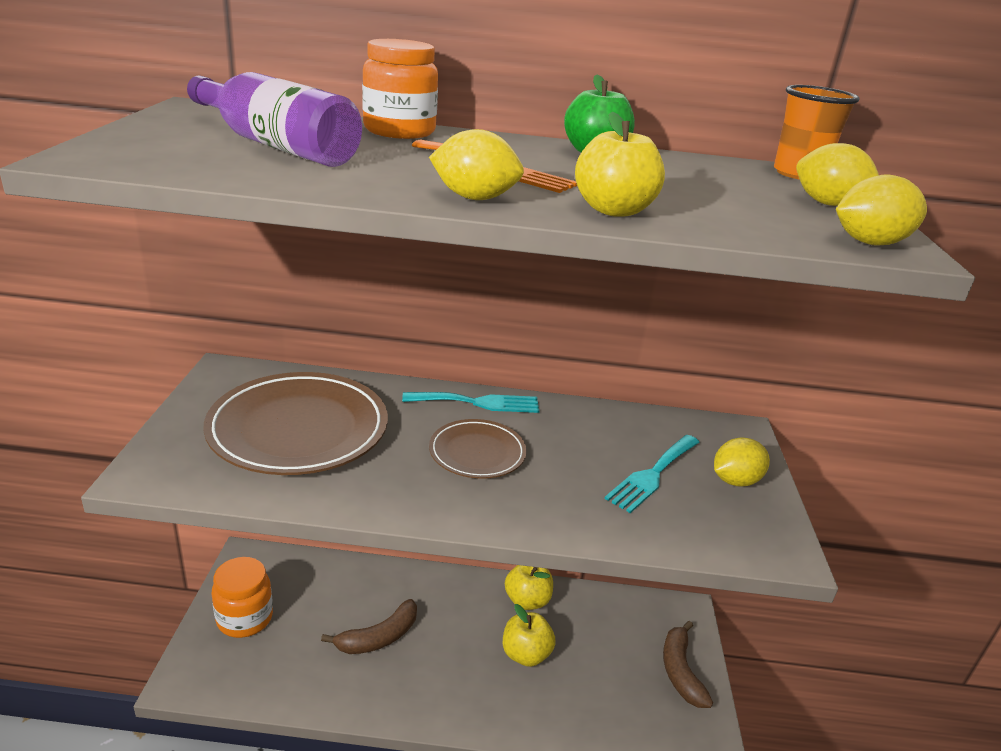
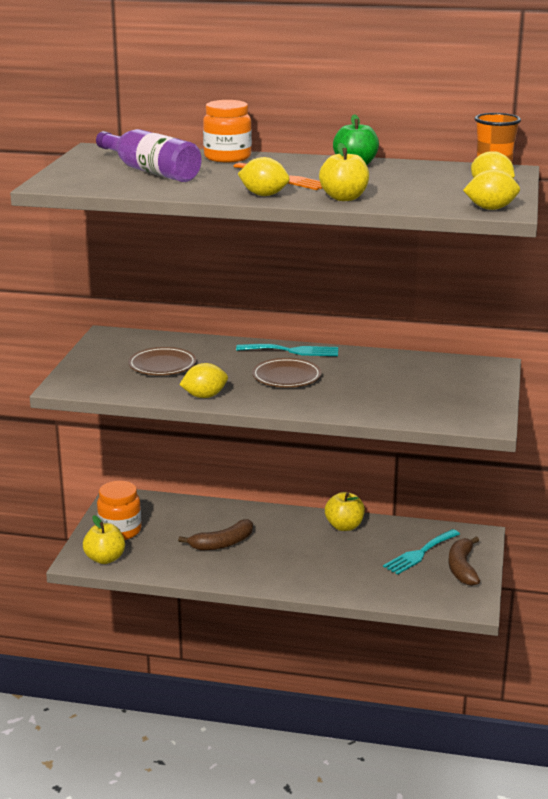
camera: 10 degrees right, 5 degrees down
(298, 429) = (162, 365): brown plate -> brown plate, size x0.55
(526, 654) = (337, 555): yellow apple -> yellow apple (105, 559)
(652, 474) = (411, 388): turquoise fork -> turquoise fork (420, 553)
(735, 481) = (472, 391): yellow lemon -> yellow lemon (204, 396)

